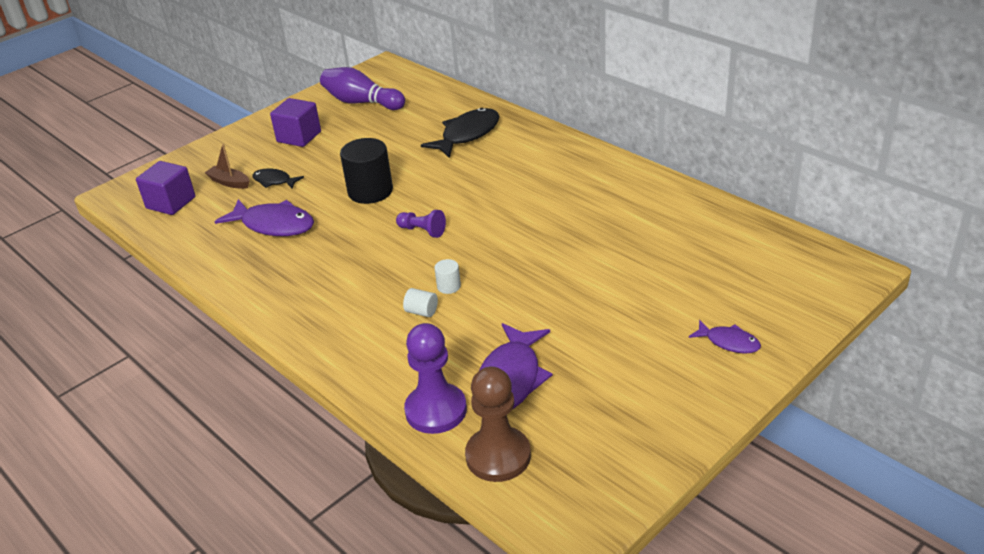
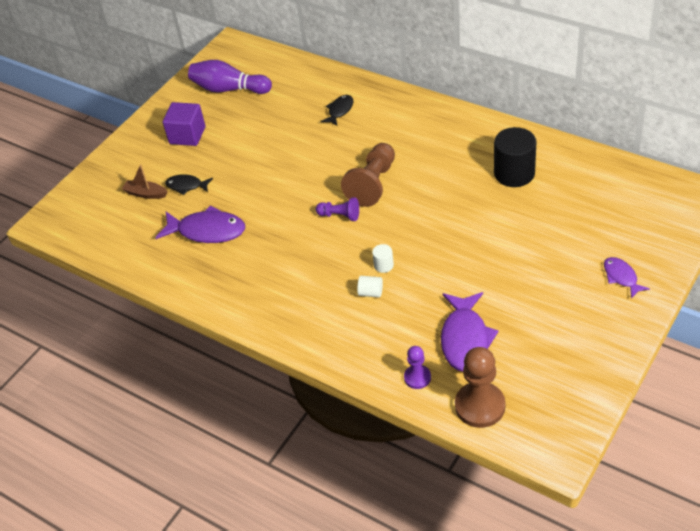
camera: 10 degrees left, 10 degrees up
(171, 203) = (102, 223): purple cube -> none
(370, 191) = (278, 183): black cylinder -> black cylinder (514, 173)
(436, 410) = (417, 377): purple pawn -> purple pawn, size x0.56
(467, 135) = (339, 111): black fish -> black fish, size x0.56
(472, 206) = (373, 184): none -> brown pawn
(729, 342) = (621, 277): purple fish -> purple fish turned 135 degrees counterclockwise

